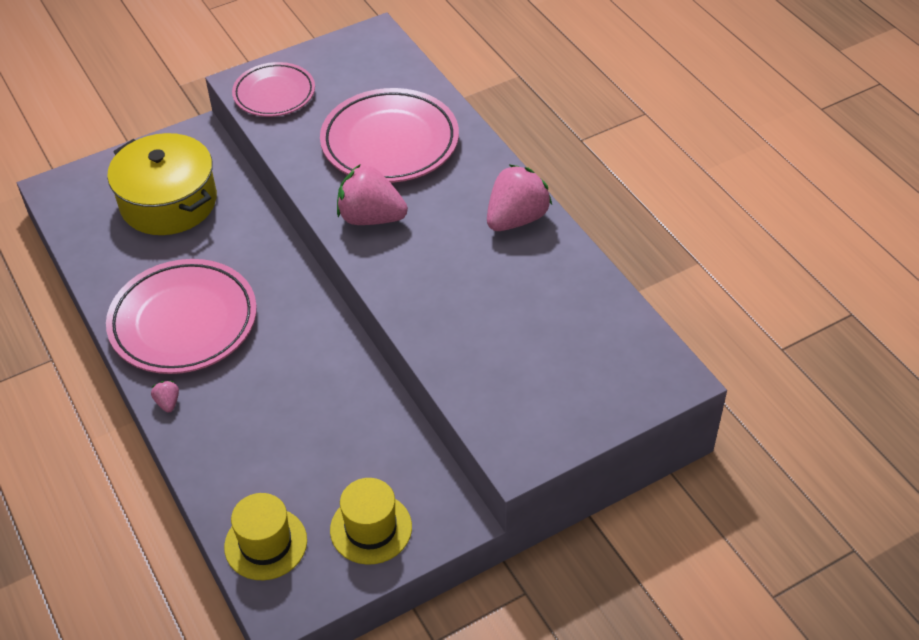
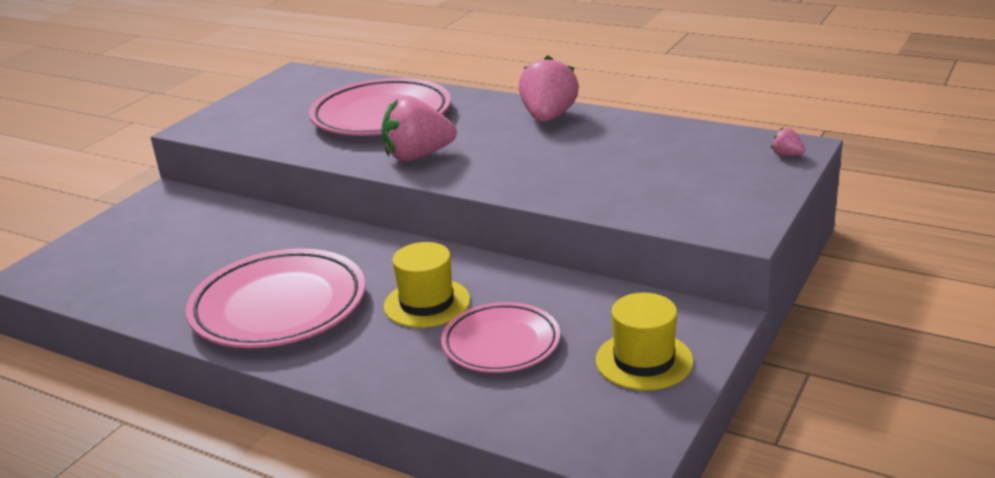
camera: 30 degrees left, 20 degrees down
(168, 202) = (175, 241): yellow pot -> none
(168, 403) = (324, 365): pink strawberry -> pink strawberry (786, 155)
(266, 544) = (553, 417): yellow hat -> yellow hat (427, 303)
(274, 94) = (235, 124): pink plate -> pink plate (501, 344)

